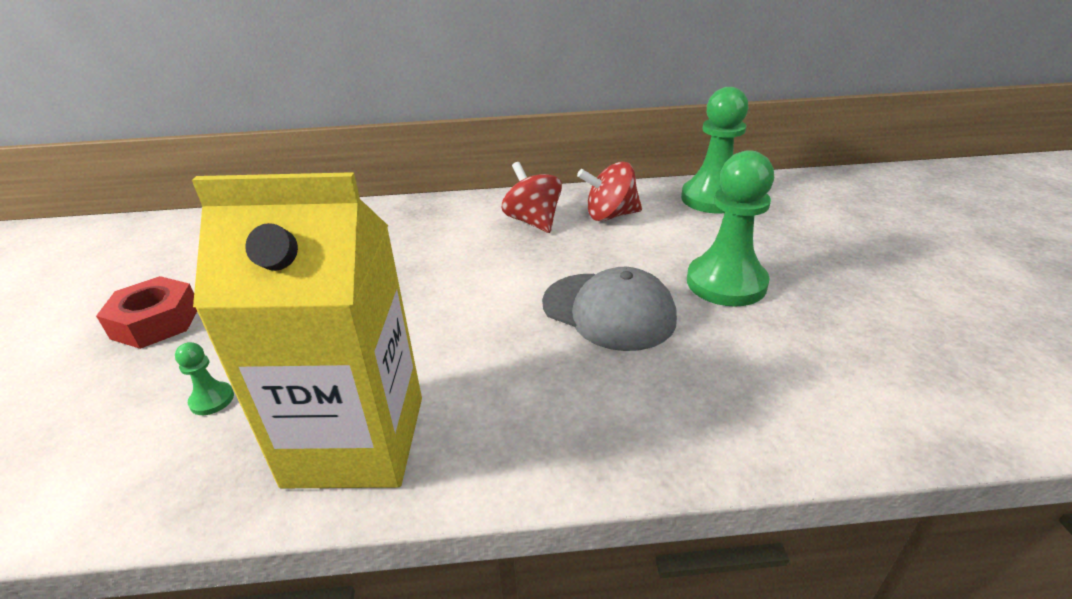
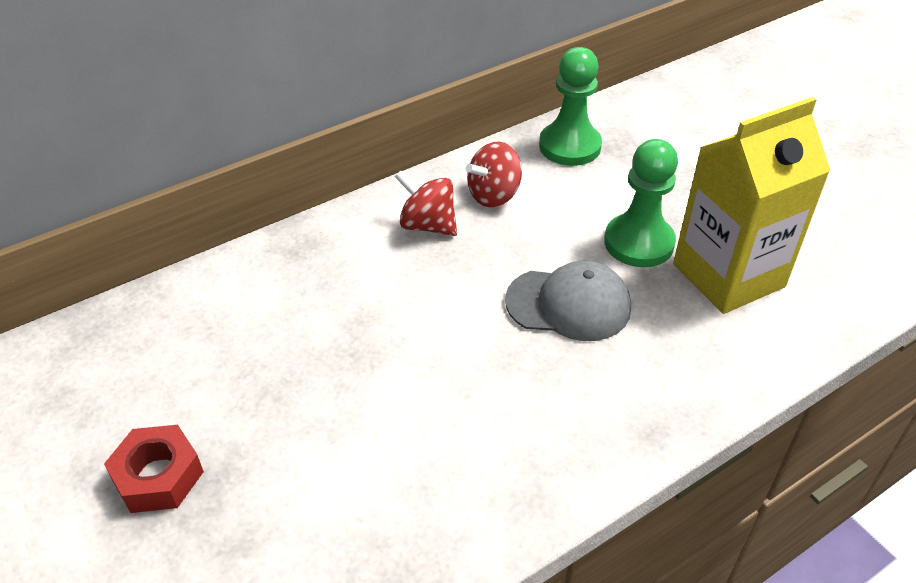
camera: 30 degrees left, 10 degrees up
(212, 400) = (311, 521): green pawn -> none
(355, 440) = (469, 498): yellow carton -> yellow carton (728, 275)

